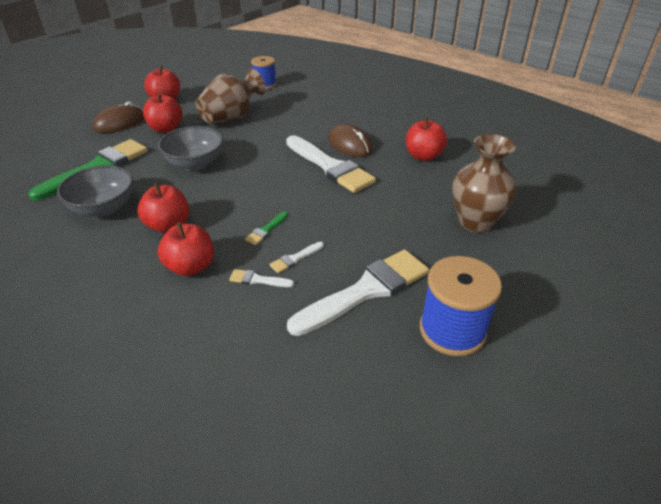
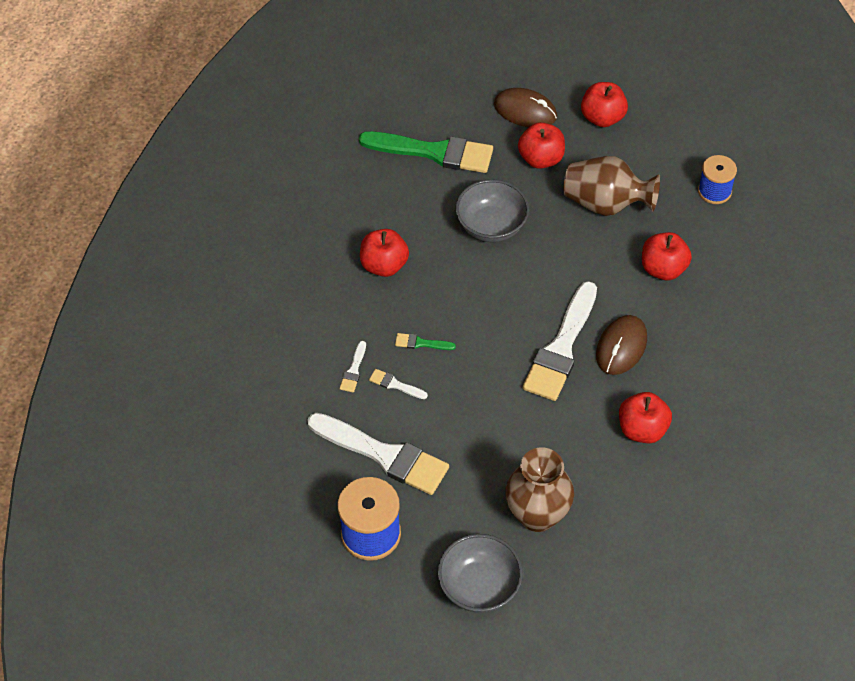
camera: 65 degrees right, 15 degrees up
(104, 208) = (379, 201): grey bowl -> grey bowl (479, 586)
(190, 267) = (342, 314): red apple -> red apple (663, 269)
(258, 280) = (354, 370): white brush -> white brush turned 150 degrees counterclockwise

